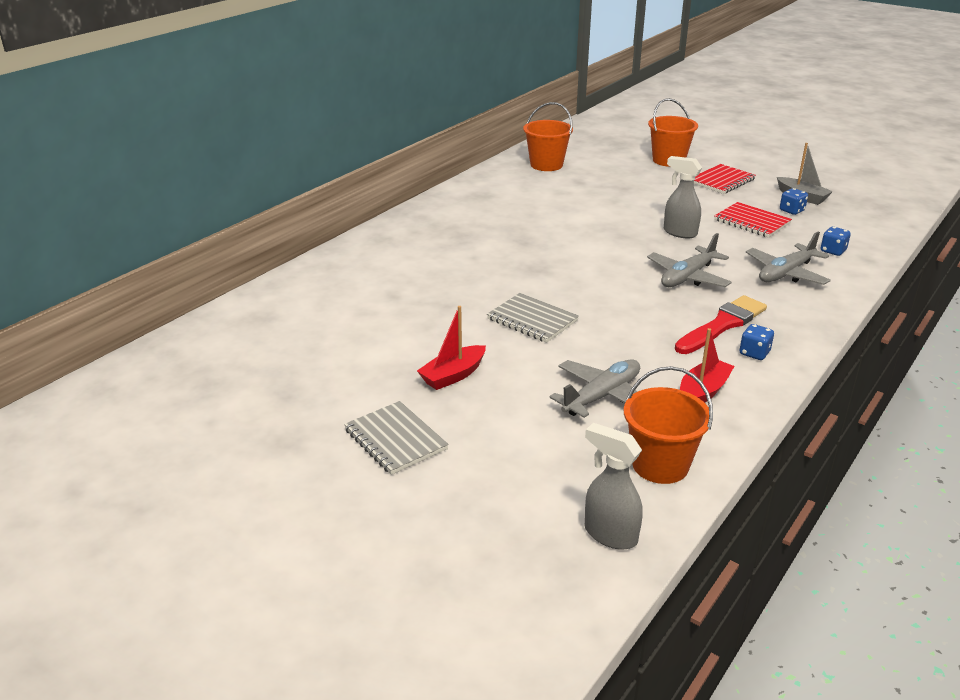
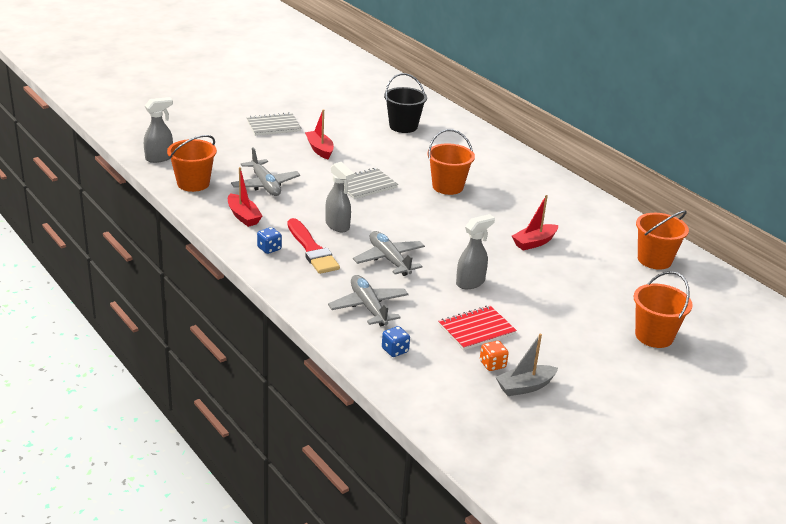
camera: 105 degrees right, 0 degrees up
(327, 323) = (403, 126): none -> black bucket
(488, 268) = (447, 187): none -> orange bucket
(570, 212) = (534, 242): none -> red boat
(652, 319) = (338, 226): none -> grey spray bottle
(722, 181) = (585, 350): red notebook -> none
(791, 211) = (492, 364): blue dice -> orange dice

